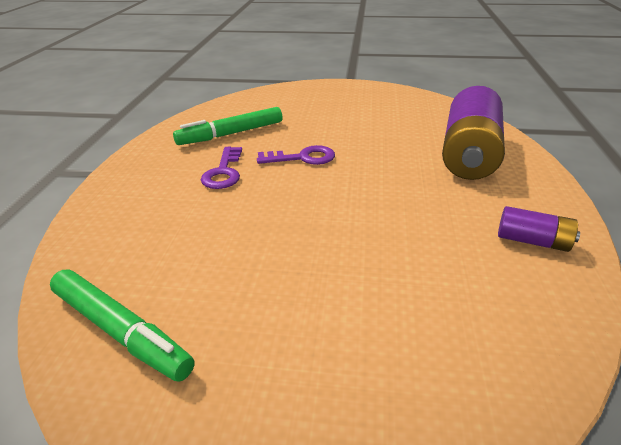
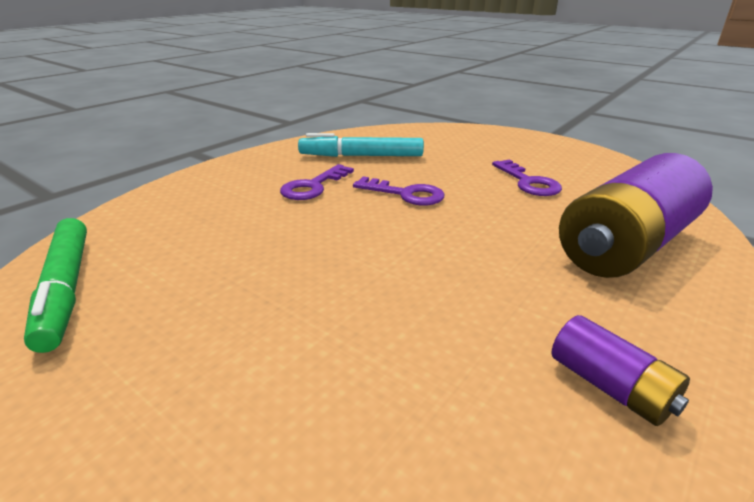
camera: 30 degrees right, 5 degrees down
(231, 134) = (361, 156): green marker -> turquoise marker
(374, 124) = (528, 182): none -> purple key

